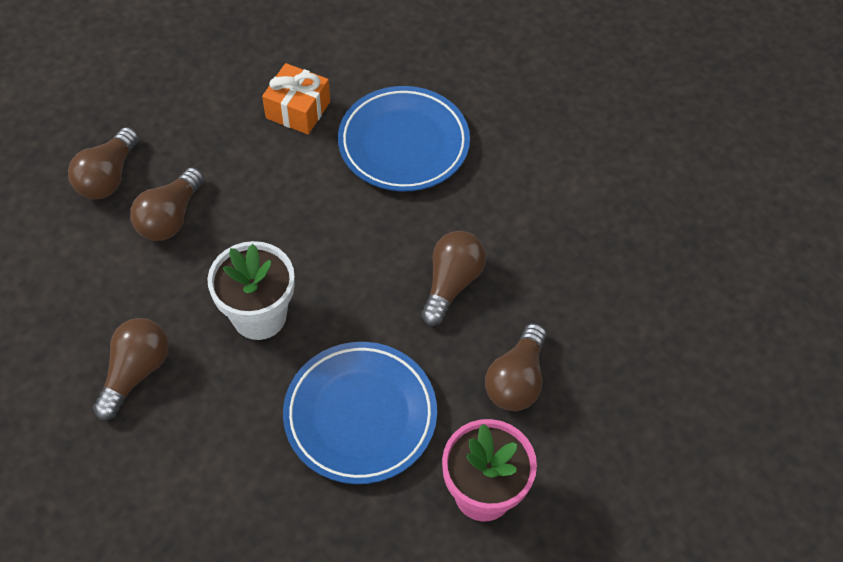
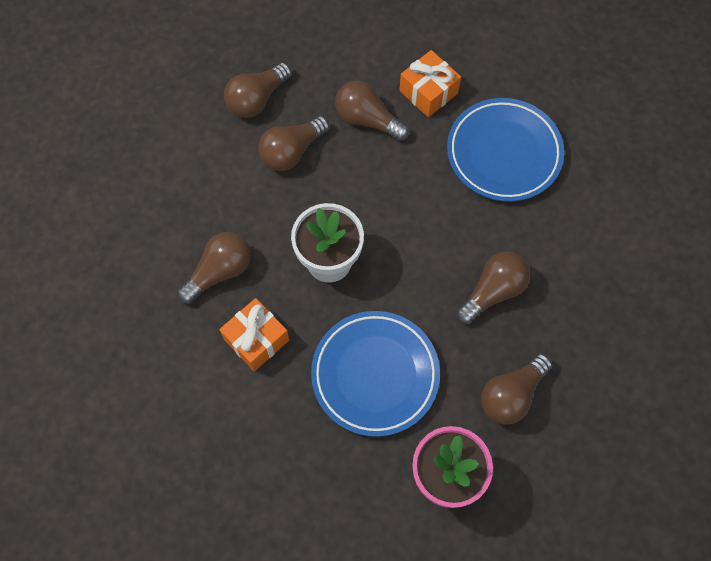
camera: 25 degrees right, 10 degrees up
(209, 429) = (256, 339): none -> orange gift
(243, 158) = (367, 120): none -> brown light bulb

